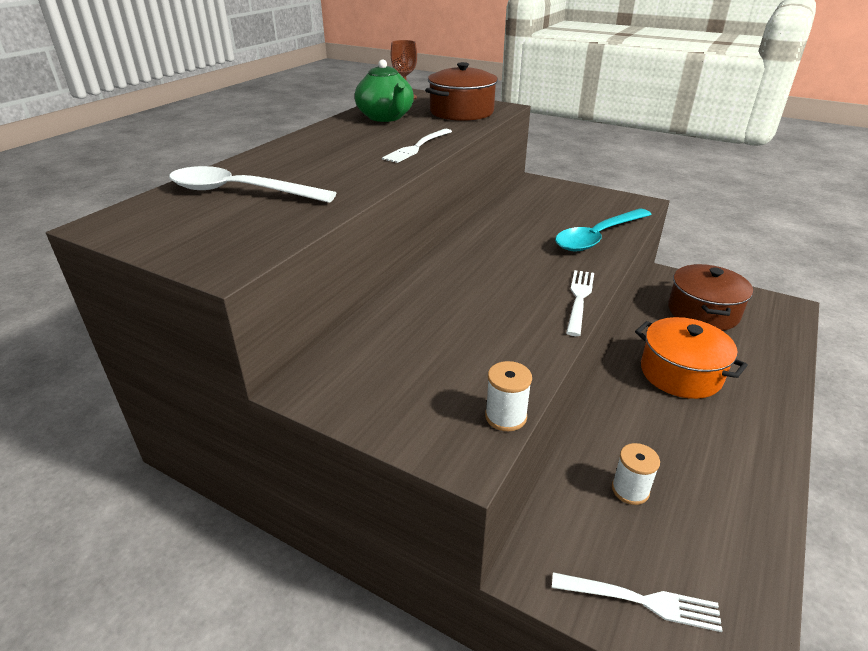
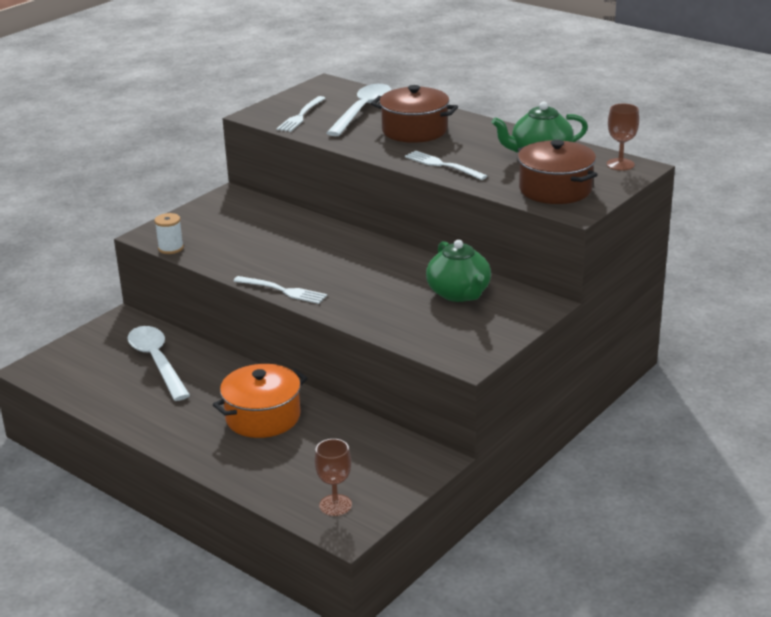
camera: 100 degrees right, 5 degrees down
(534, 211) = (459, 293): none -> green teapot
(598, 237) = (389, 318): turquoise spoon -> none
(630, 490) = (157, 362): white spool -> white spoon
(641, 601) = (85, 348): white fork -> white fork (301, 116)
(703, 312) = (354, 461): brown pot -> brown pot (414, 130)
(765, 315) = (335, 505): none -> brown goblet

